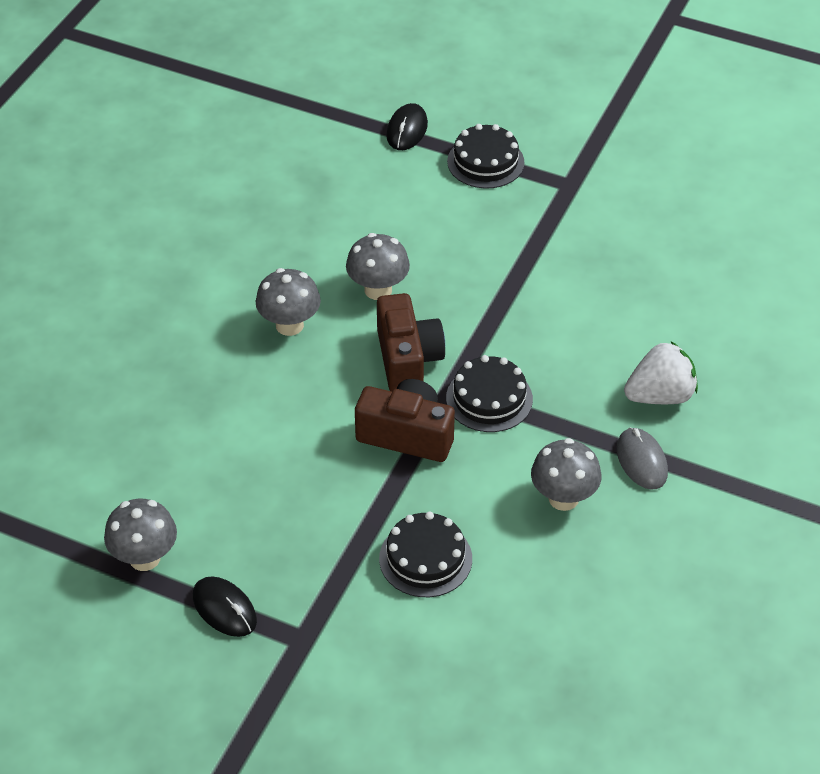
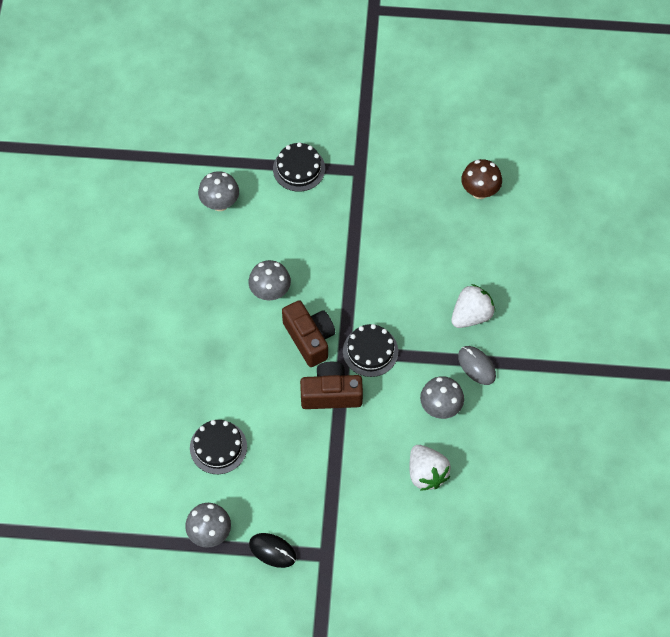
camera: 20 degrees left, 15 degrees up
(289, 325) = (226, 337): grey mushroom -> grey mushroom (220, 203)
(407, 130) = (237, 158): black mouse -> none
(425, 558) = (376, 476): black cake -> black cake (218, 447)
(504, 578) = (426, 473): none -> white strawberry
(735, 251) = (479, 191): none -> brown mushroom

